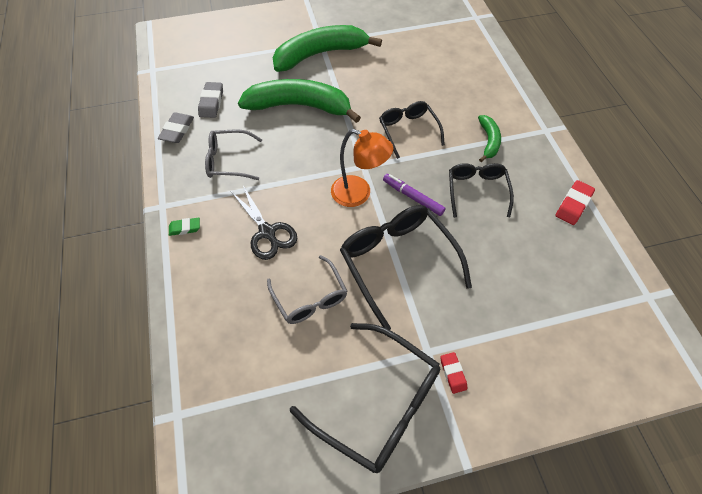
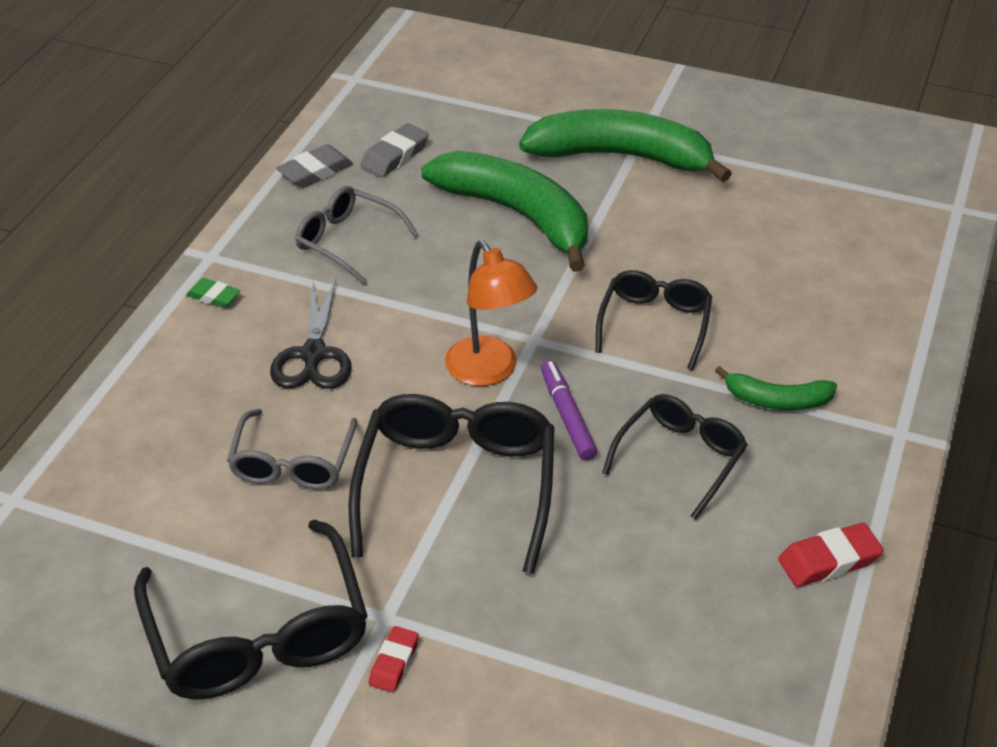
camera: 35 degrees right, 15 degrees down
(488, 141) = (777, 400): green banana -> green banana turned 60 degrees clockwise

